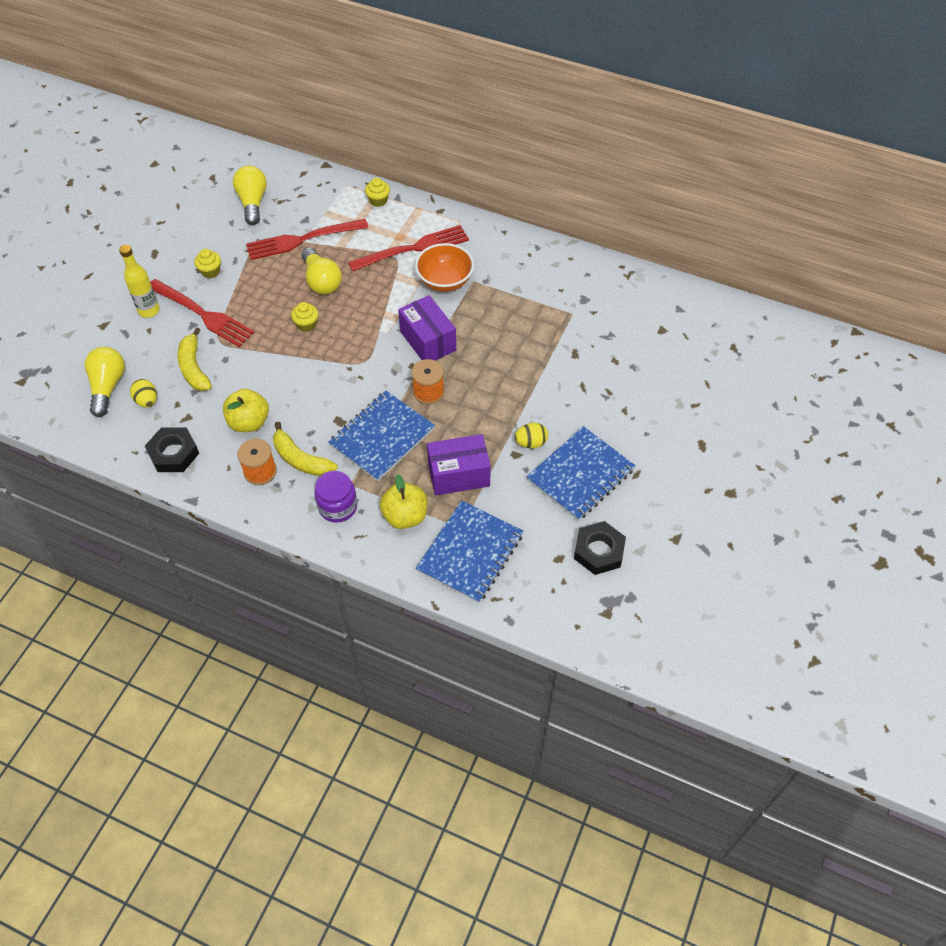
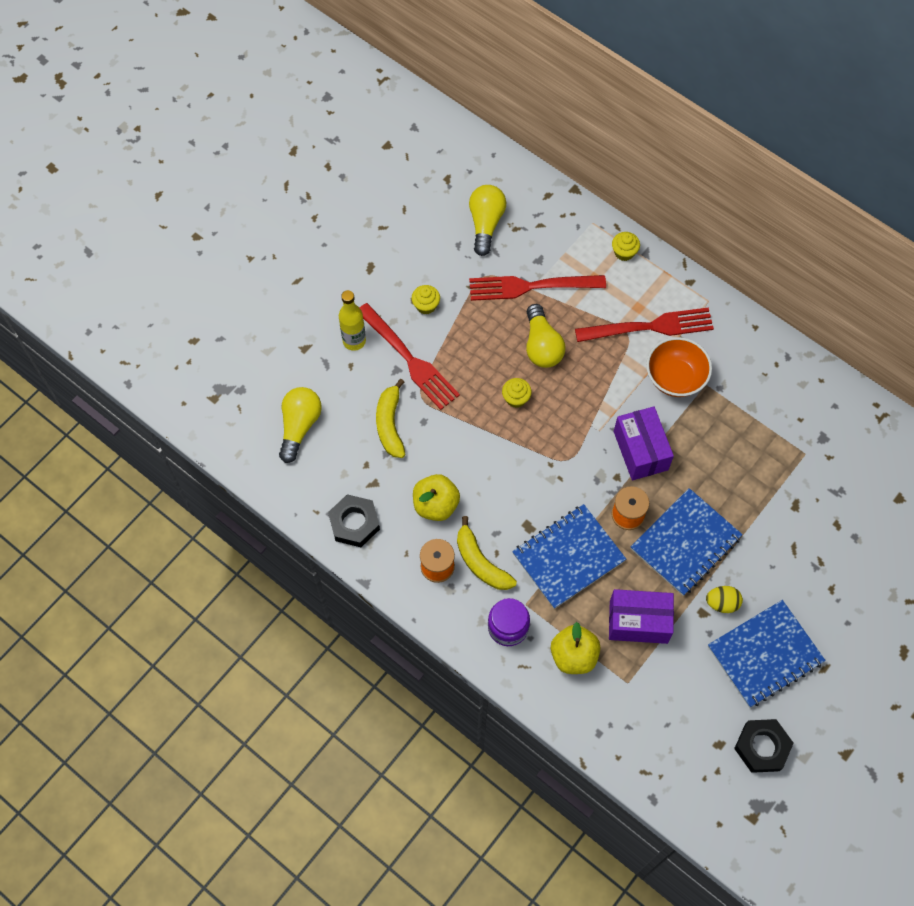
camera: 15 degrees right, 10 degrees up
(147, 401) = (336, 453): yellow egg -> none
(470, 553) = (630, 714): blue notebook -> blue notebook (685, 543)

